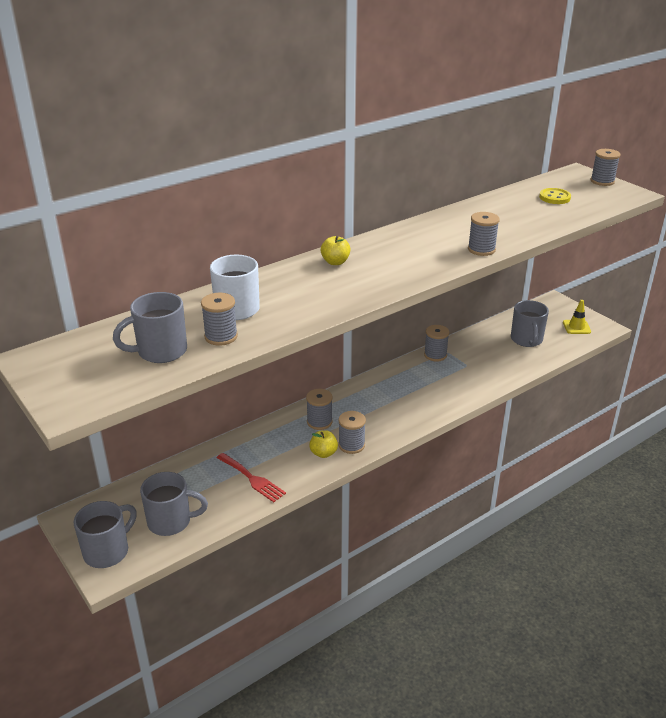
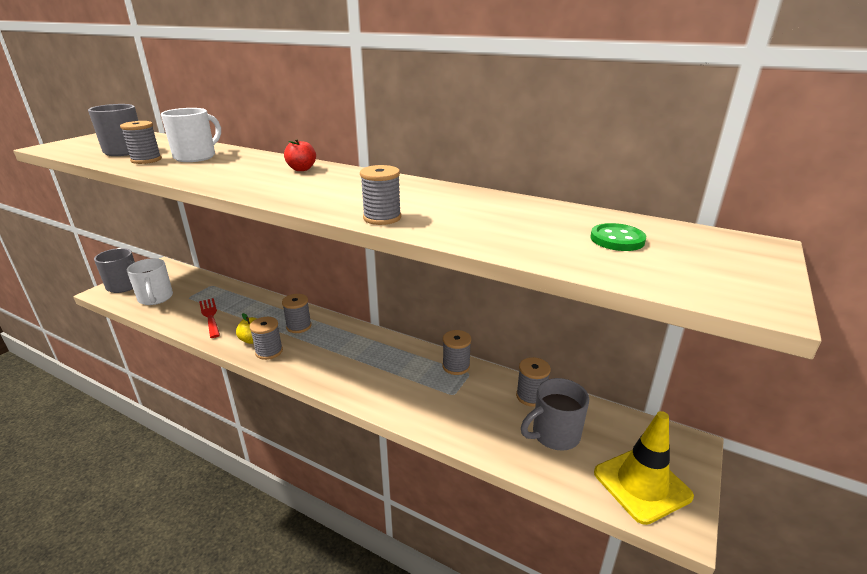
camera: 65 degrees right, 5 degrees down
(171, 521) = (155, 298): grey mug -> white mug
(252, 479) = (210, 316): red fork -> red fork turned 135 degrees clockwise
(335, 262) = (301, 169): yellow apple -> red apple
(554, 197) = (617, 239): yellow button -> green button
(576, 327) = (642, 484): yellow traffic cone -> yellow traffic cone, size x1.79
(602, 181) = (758, 268): grey spool -> grey spool (531, 396)

